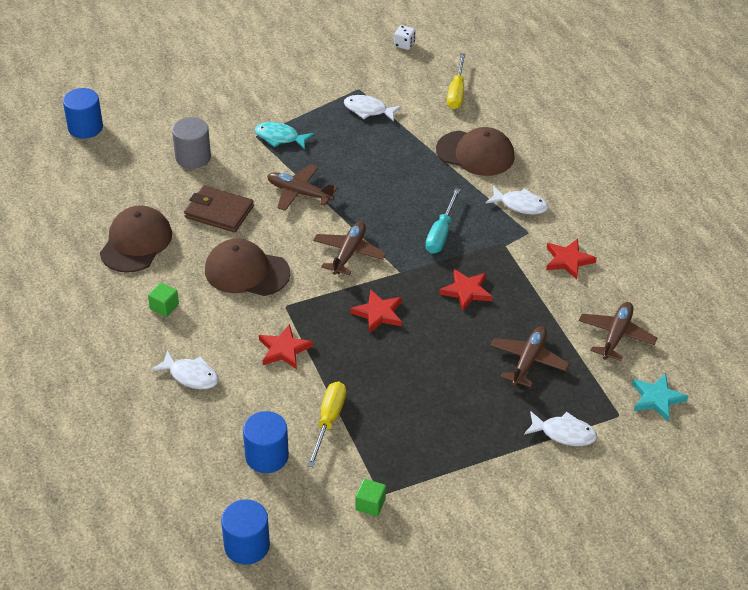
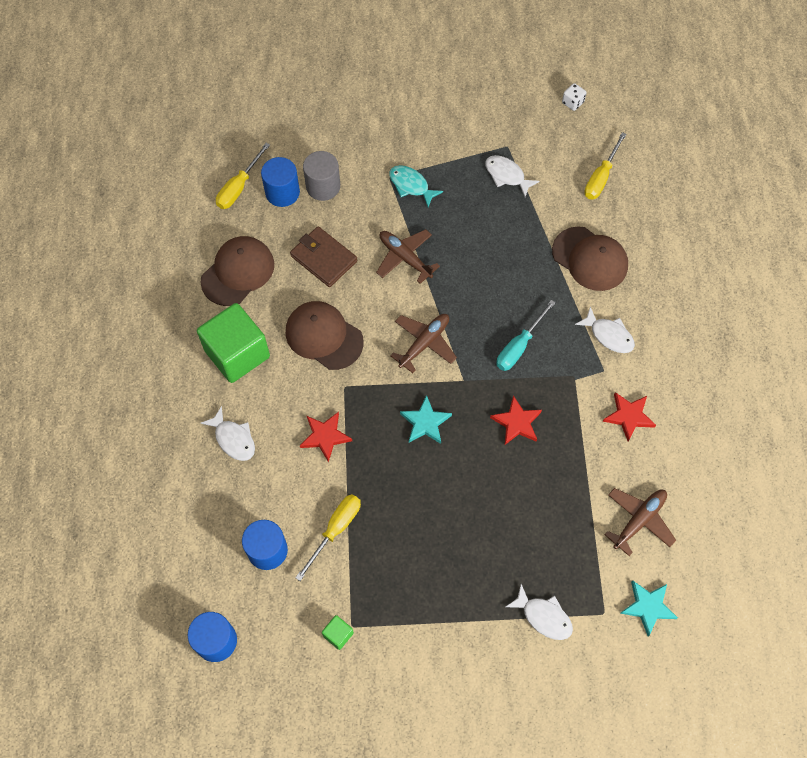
camera: 20 degrees right, 20 degrees up
(85, 127) = (239, 123): blue cylinder -> blue cylinder (282, 192)
(107, 177) = (239, 187): none -> yellow screwdriver
(164, 307) = (237, 354): green cube -> green cube, size x2.42
(378, 313) = (425, 422): red star -> turquoise star
(528, 361) = (543, 522): brown plane -> none

